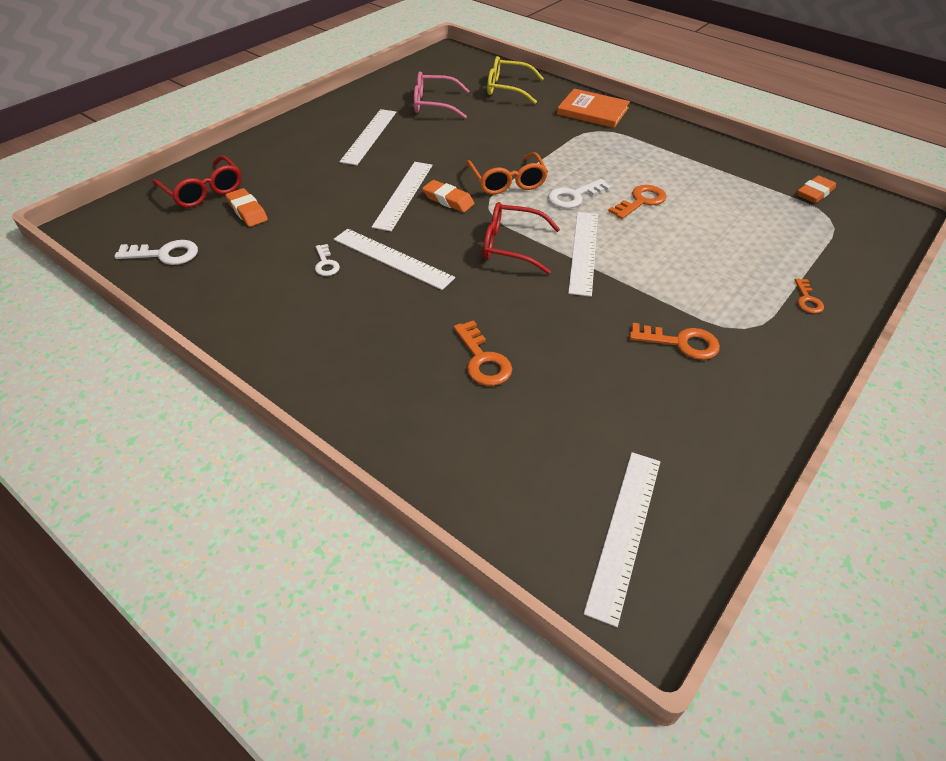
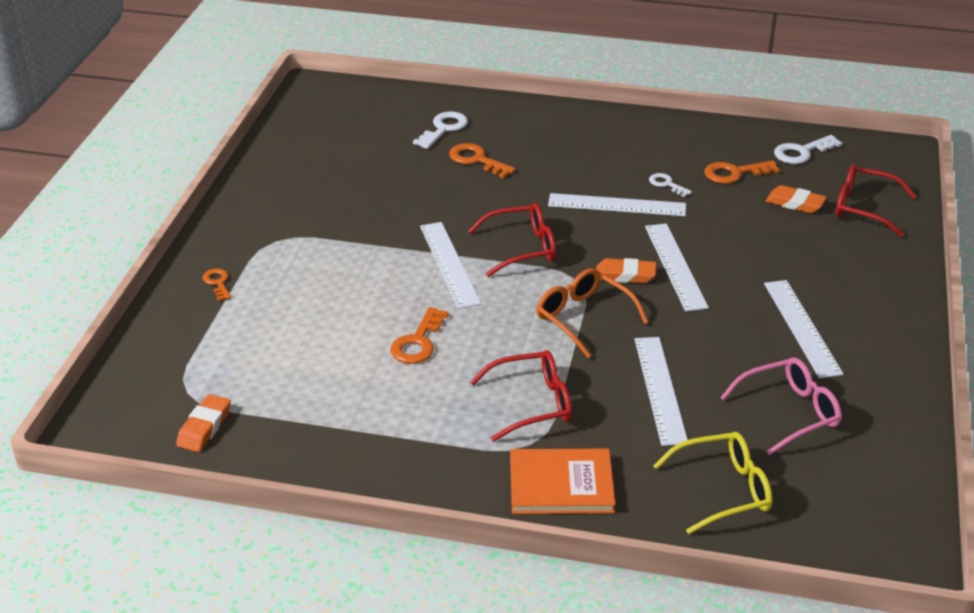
camera: 155 degrees right, 10 degrees down
(574, 196) = (496, 323): white key -> white key (443, 129)
(582, 147) = (532, 404): none -> red glasses
(624, 531) = (333, 110): white ruler -> white ruler (660, 389)
(681, 343) = (328, 214): orange key -> orange key (735, 173)

